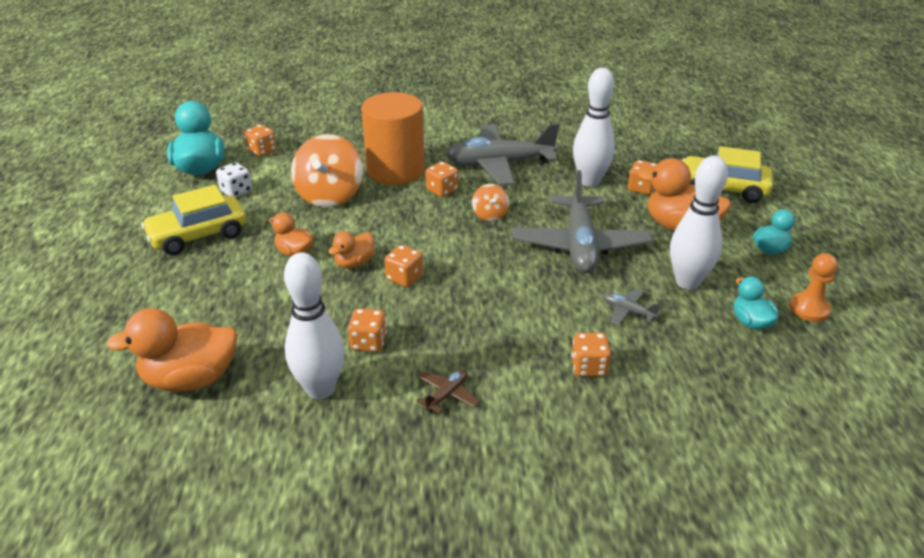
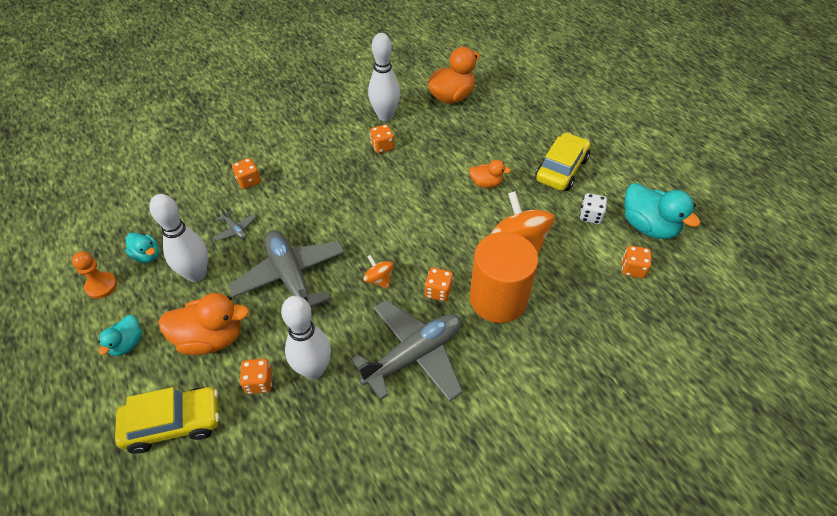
camera: 150 degrees right, 15 degrees up
(354, 263) = (439, 192): orange duck -> none
(404, 278) = (397, 194): orange dice -> none
(447, 395) = (319, 137): brown plane -> none
(628, 311) = (235, 230): grey plane -> grey plane turned 45 degrees clockwise

